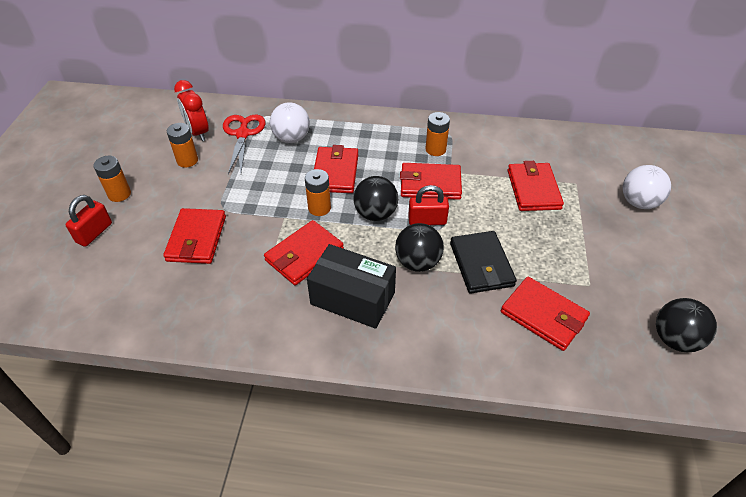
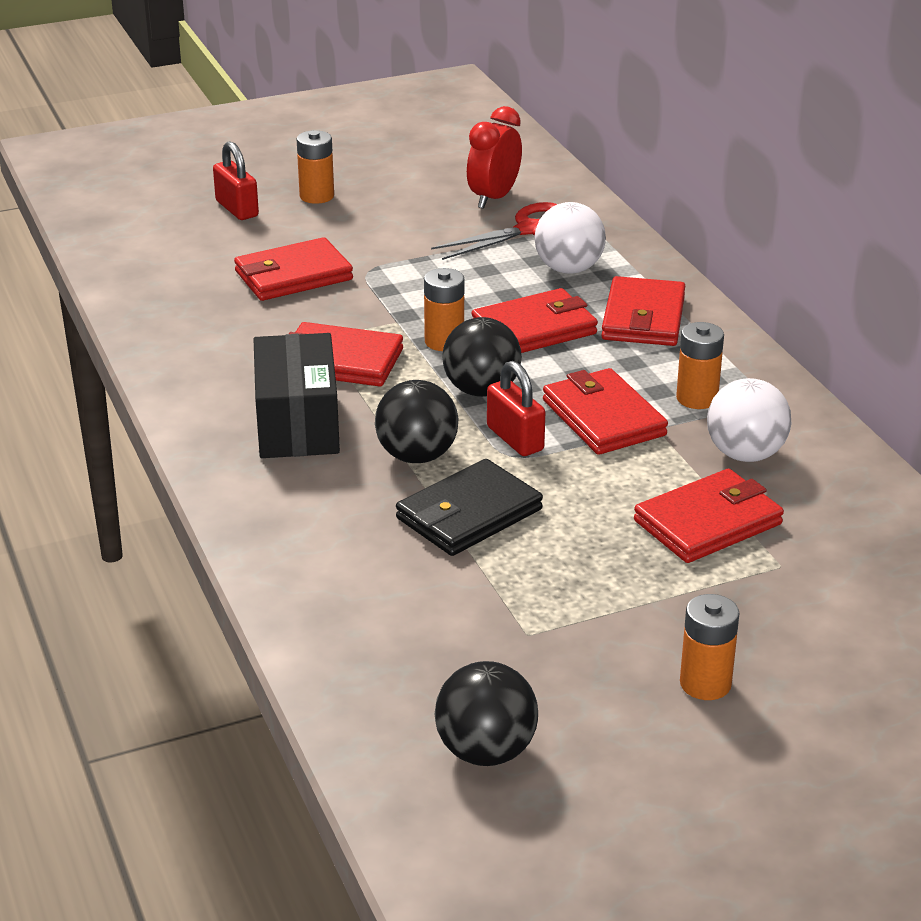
camera: 60 degrees right, 15 degrees down
(94, 233) = (237, 209): red padlock -> red padlock turned 60 degrees clockwise
(187, 160) = (428, 213): orange battery -> orange battery (705, 683)
(543, 315) = (415, 600): red wallet -> red wallet (643, 318)
(638, 202) = (809, 651): white ball -> white ball (745, 454)

